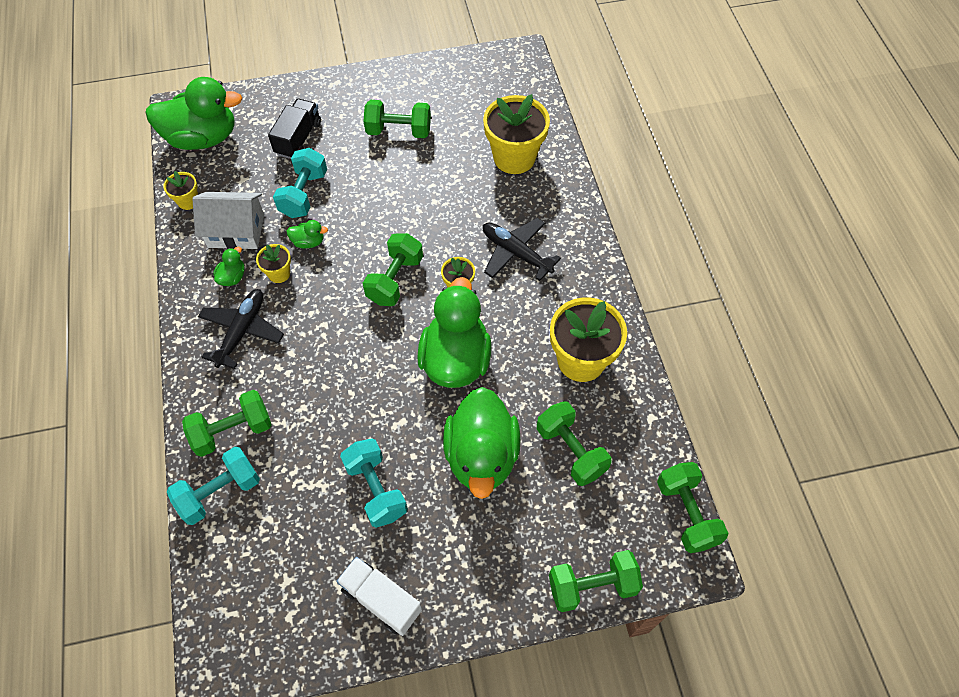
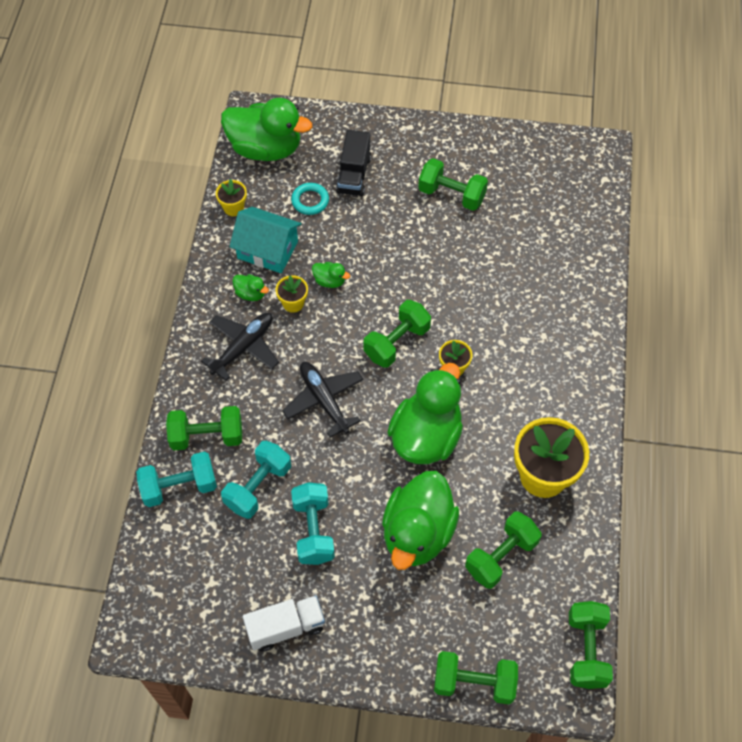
camera: 20 degrees right, 0 degrees up
(232, 277) = (251, 294): green duck -> green duck turned 75 degrees clockwise
(236, 231) = (267, 250): white house -> turquoise house
(263, 173) = (310, 201): none -> turquoise ring
(298, 138) = (354, 175): black truck -> black truck turned 150 degrees clockwise
(304, 194) = (340, 232): turquoise dumbbell -> turquoise dumbbell (258, 487)
(381, 599) = (285, 627): white truck -> white truck turned 105 degrees clockwise
(514, 158) = (554, 255): yellow flower pot -> none
(516, 253) = (520, 352): black plane -> black plane (324, 400)
(571, 451) = (501, 556): green dumbbell -> green dumbbell turned 60 degrees clockwise

